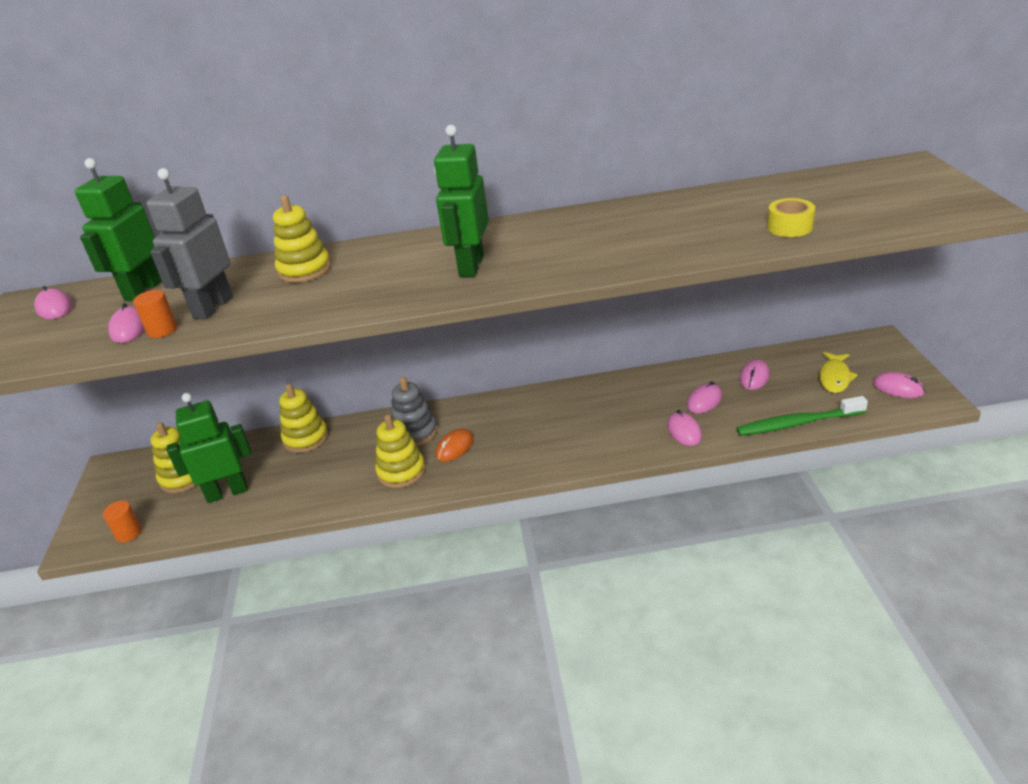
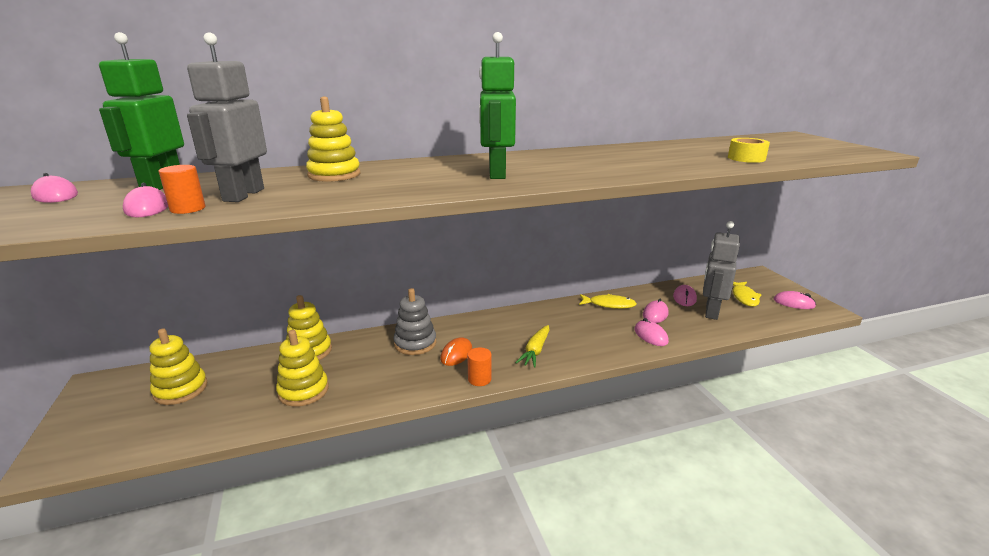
camera: 15 degrees left, 10 degrees down
(129, 533) = (114, 447): orange cylinder -> orange cylinder (479, 379)
(227, 492) = (231, 401): green robot -> none
(401, 471) = (411, 375): yellow stacking toy -> yellow stacking toy (303, 391)
(541, 447) = (535, 351): none -> yellow carrot
(653, 385) = (609, 305): none -> yellow fish
(778, 399) = (711, 311): none -> grey robot
(797, 423) = (736, 328): green toothbrush -> none

